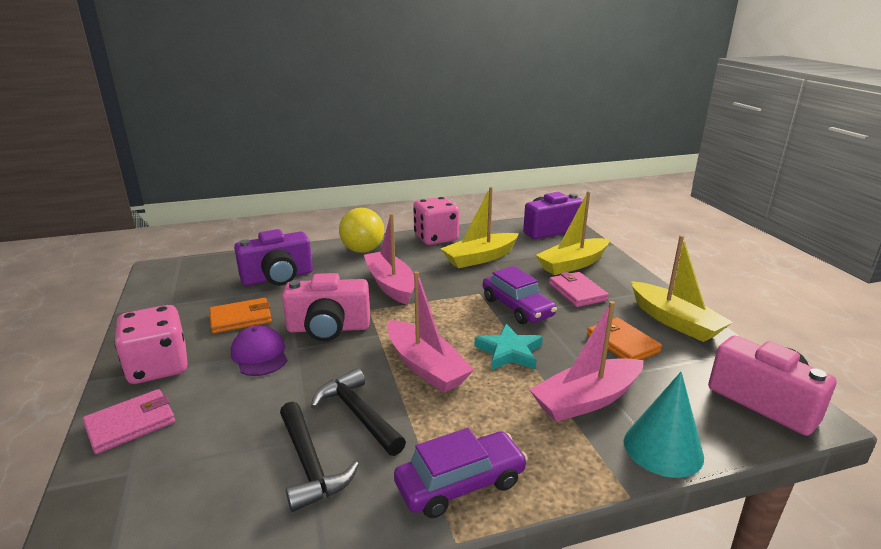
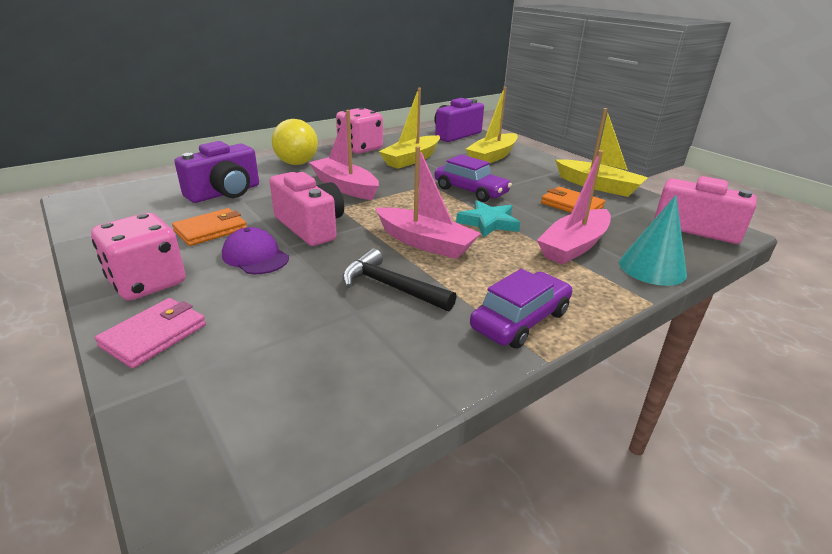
camera: 20 degrees left, 5 degrees up
(309, 464) = (375, 332): black hammer -> none
(328, 328) = (310, 227): pink camera -> pink camera turned 105 degrees counterclockwise
(577, 292) = (510, 175): pink wallet -> none

